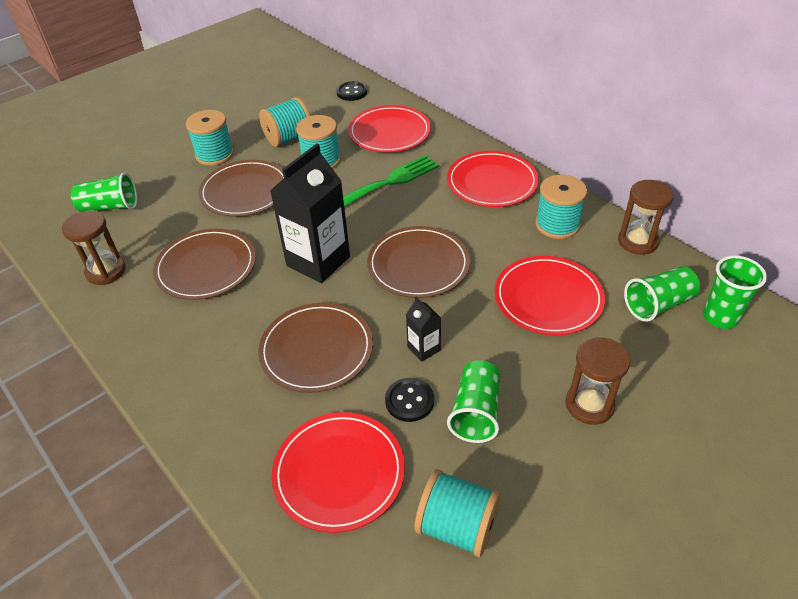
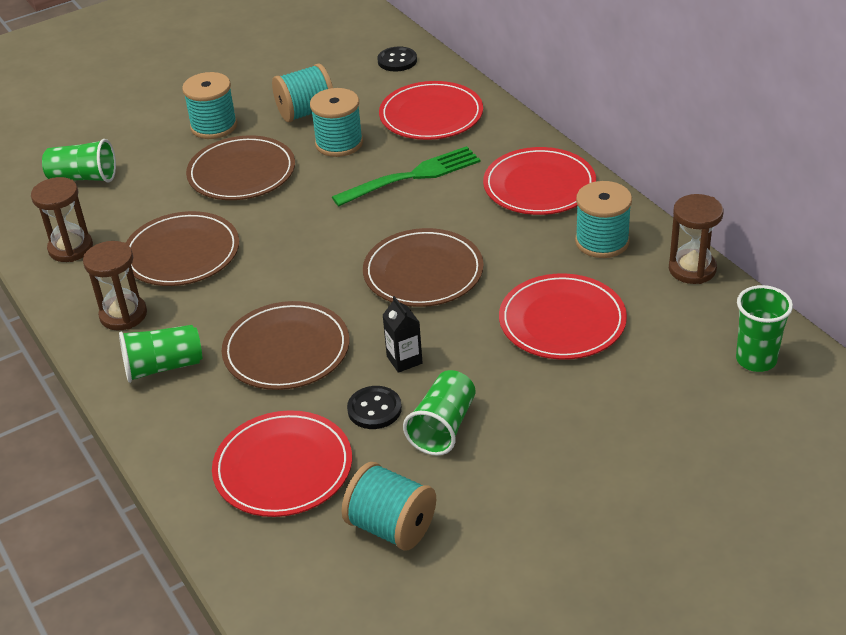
camera: 10 degrees right, 5 degrees down
(318, 261) = (309, 258): black carton -> none
(589, 405) = (569, 432): brown hourglass -> brown hourglass (123, 315)
(658, 304) = (688, 339): green cup -> green cup (163, 367)

